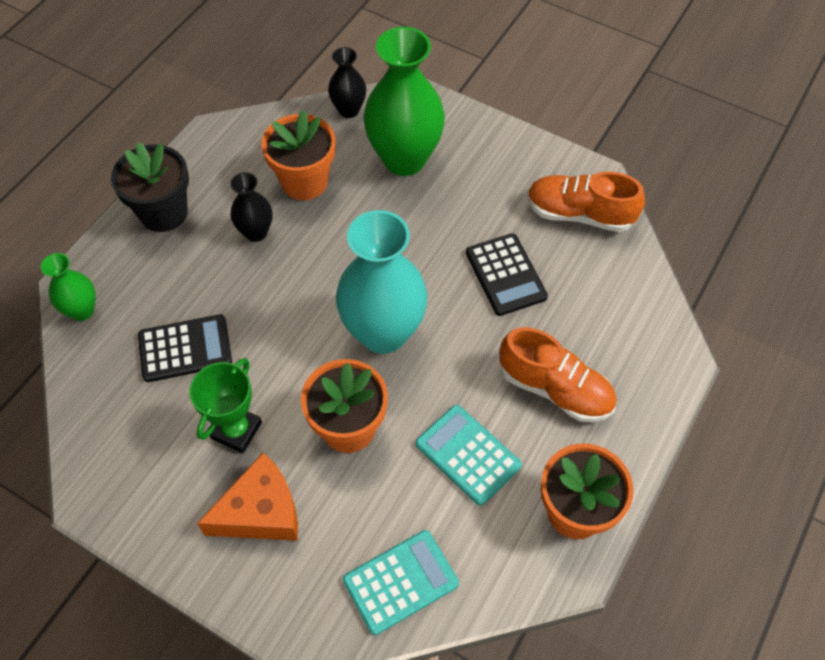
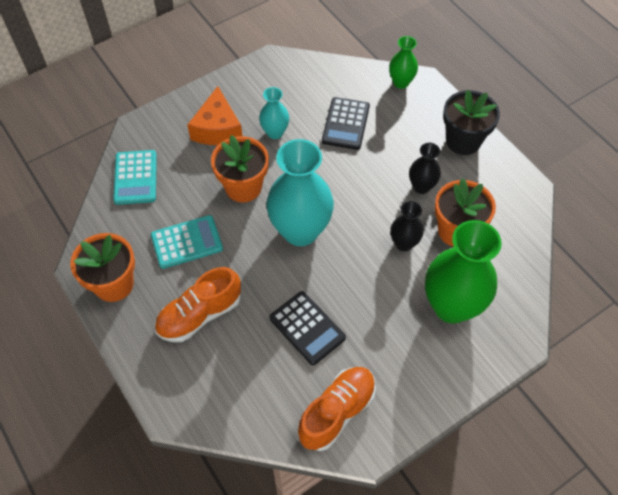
camera: 115 degrees right, 0 degrees up
(236, 430) = (275, 132): green trophy -> turquoise vase
(349, 110) = (521, 287): black vase -> black vase (404, 243)
(505, 275) = (307, 328): black calculator -> black calculator turned 135 degrees counterclockwise

